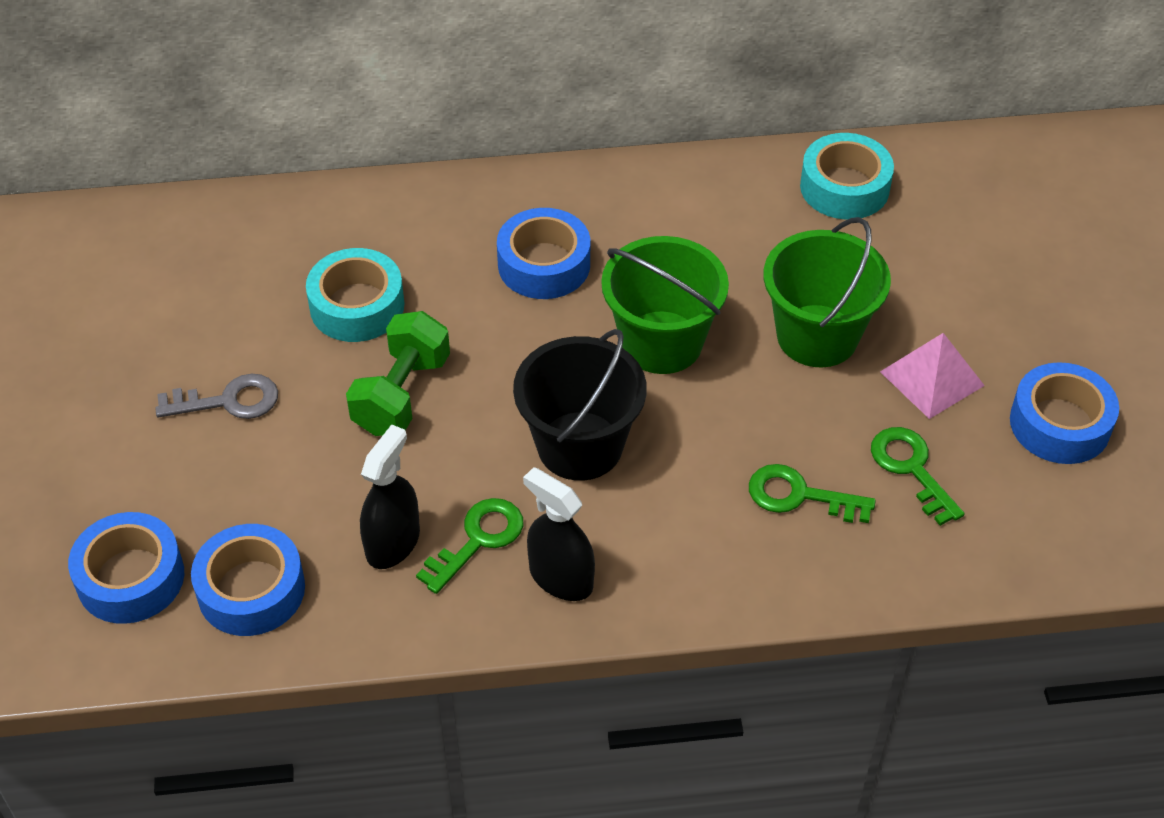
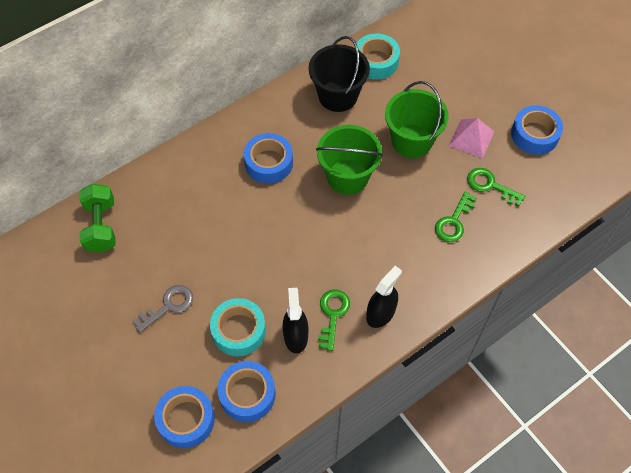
camera: 30 degrees left, 10 degrees up
(357, 306) = (196, 226): turquoise tape -> turquoise tape (239, 330)
(402, 394) = (248, 261): green dumbbell -> green dumbbell (101, 226)
(561, 578) = (380, 313): black spray bottle -> black spray bottle turned 120 degrees clockwise
(580, 446) = (346, 245): black bucket -> black bucket (338, 96)
(799, 496) = (454, 221): green key -> green key turned 45 degrees counterclockwise

